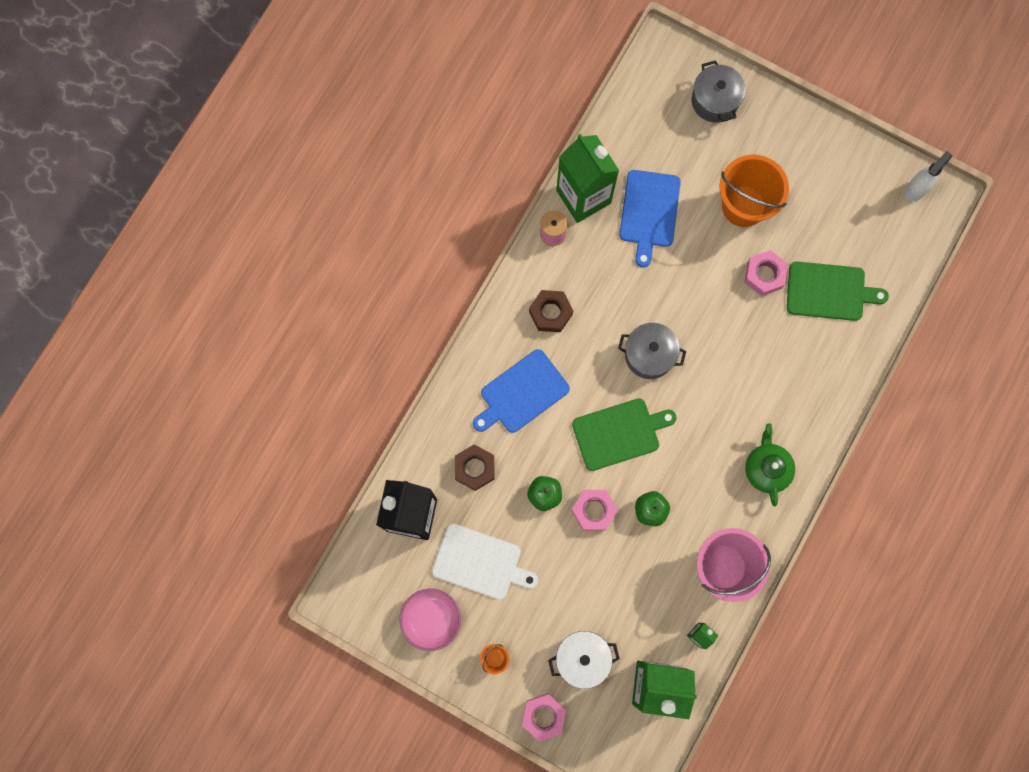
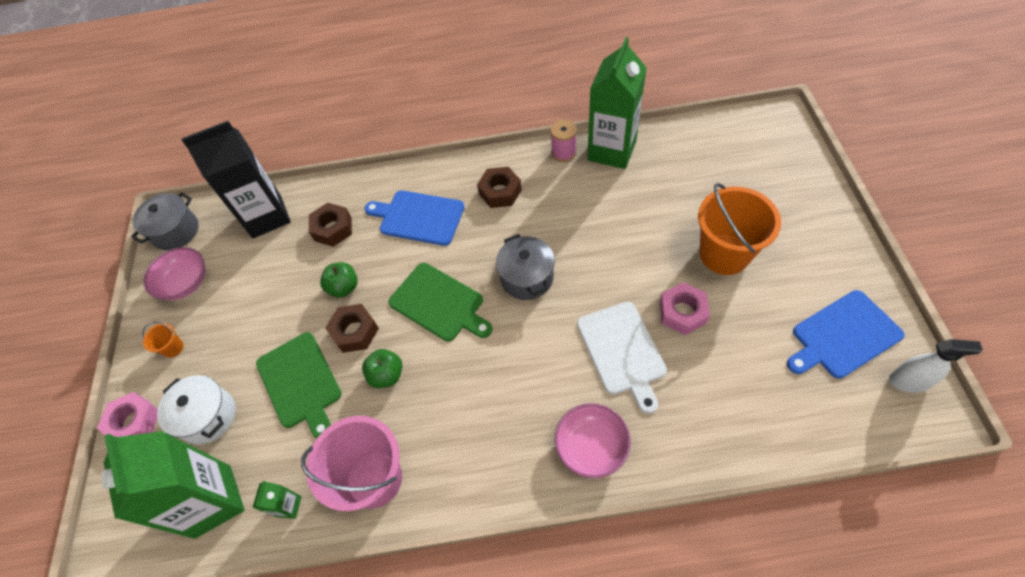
camera: 60 degrees right, 20 degrees down
(480, 562) = (254, 283): white cutting board -> white cutting board (622, 351)
(593, 510) = (355, 332): pink nut -> brown nut
(649, 212) = (645, 196): blue cutting board -> blue cutting board (843, 336)
(715, 100) = (784, 175): grey pot -> grey pot (175, 231)
(766, 468) = (503, 448): green teapot -> none
(808, 413) = (591, 446): none -> pink bowl
(829, 291) = (725, 377): green cutting board -> green cutting board (300, 382)

